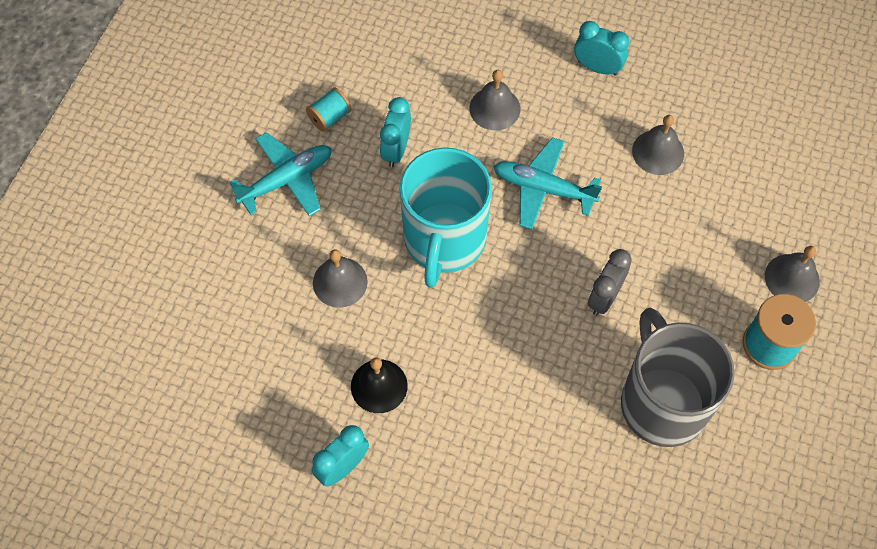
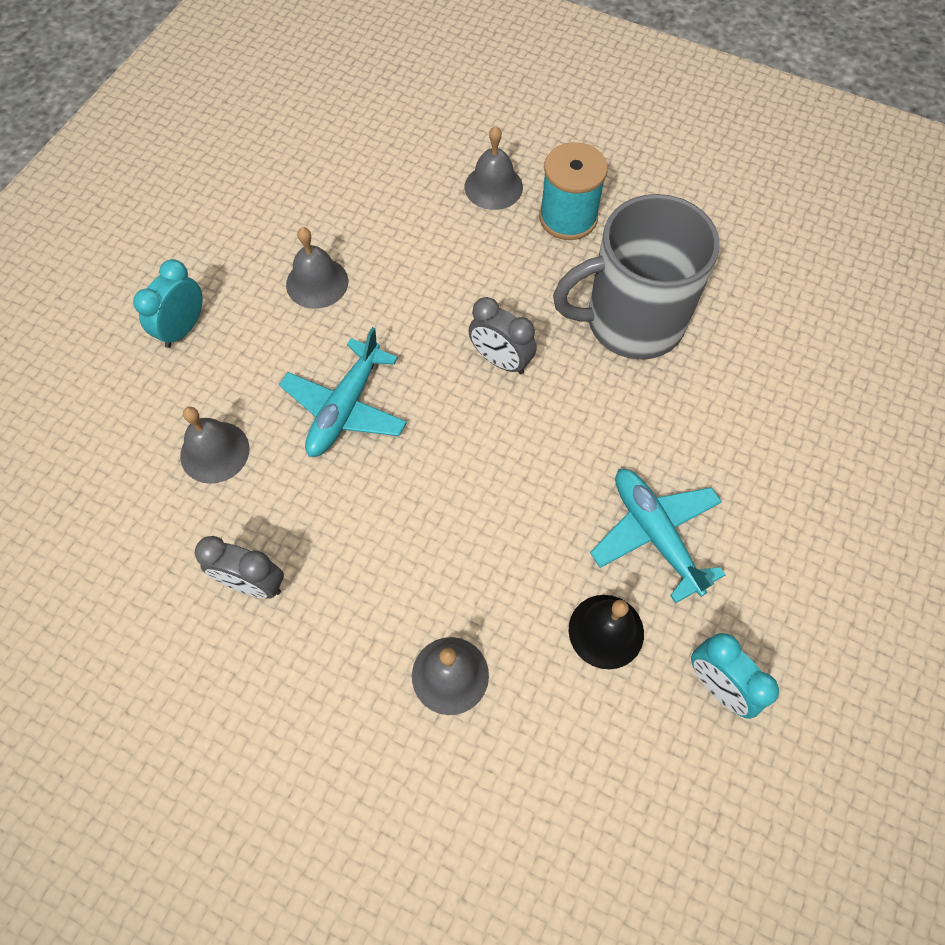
camera: 85 degrees left, 0 degrees up
(287, 180) = (272, 747): turquoise plane -> turquoise plane (655, 534)
(330, 117) = (176, 676): turquoise spool -> none
(396, 150) = (253, 584): turquoise clock -> grey clock
(444, 240) = (402, 532): turquoise mug -> none

